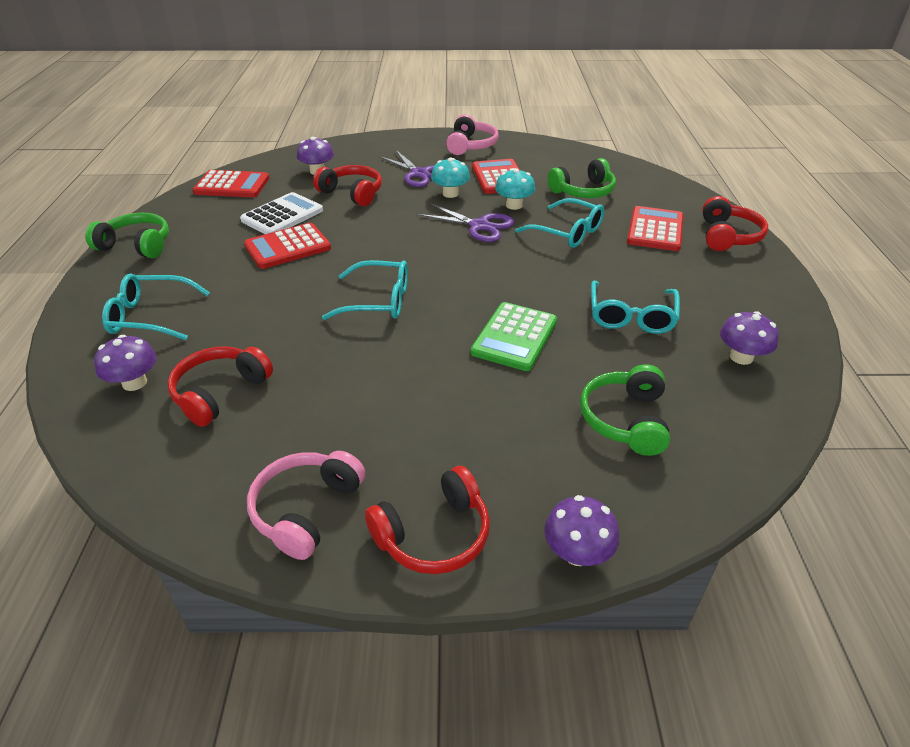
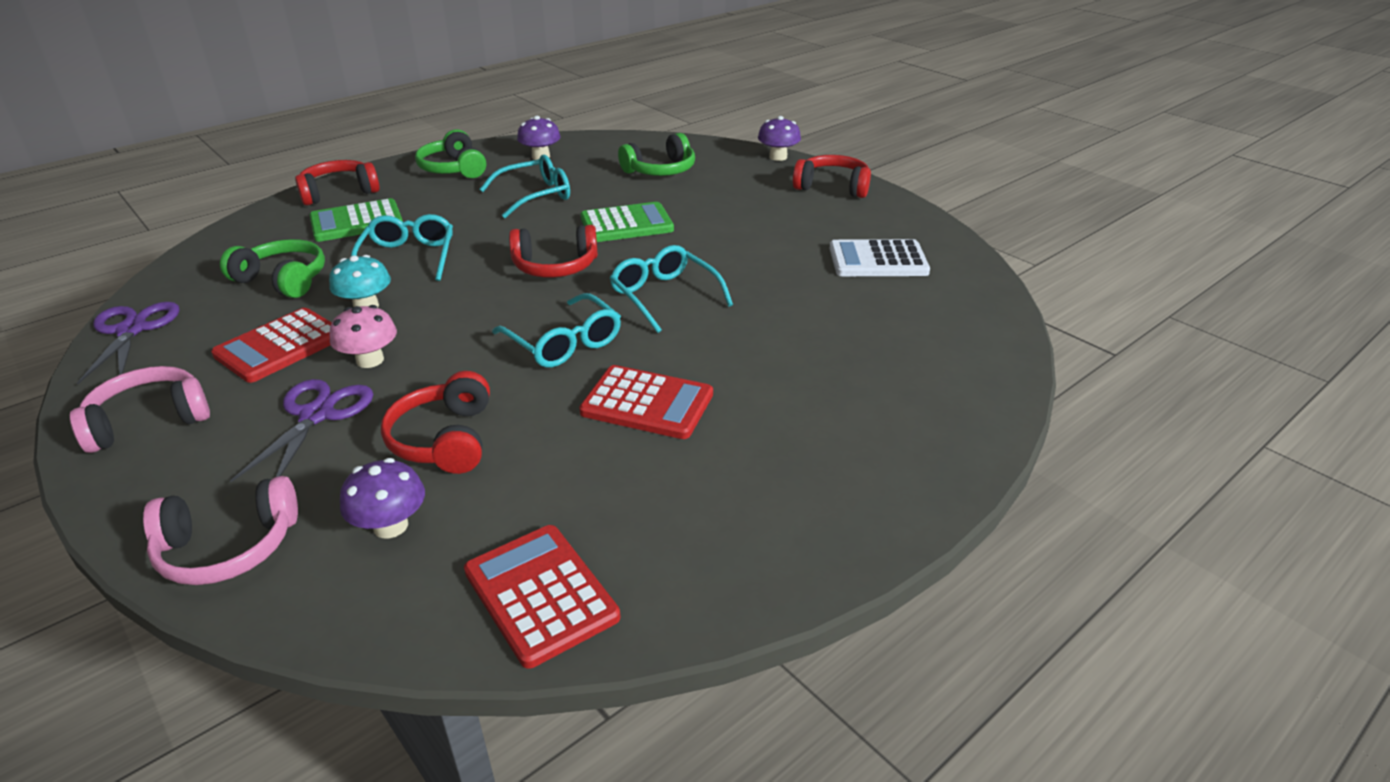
camera: 130 degrees left, 5 degrees down
(134, 382) = (945, 344): purple mushroom -> none
(136, 245) = (817, 537): green headphones -> green headphones (453, 169)
(151, 316) = (883, 402): turquoise glasses -> turquoise glasses (563, 342)
(220, 392) = (879, 300): red headphones -> red headphones (555, 266)
(282, 215) = (578, 460): white calculator -> white calculator (878, 260)
(306, 510) = (887, 222): pink headphones -> pink headphones (228, 547)
(450, 194) = (370, 360): turquoise mushroom -> pink mushroom
(479, 226) = (445, 306): purple scissors -> purple scissors (132, 330)
(655, 230) = (356, 222): red calculator -> green calculator

